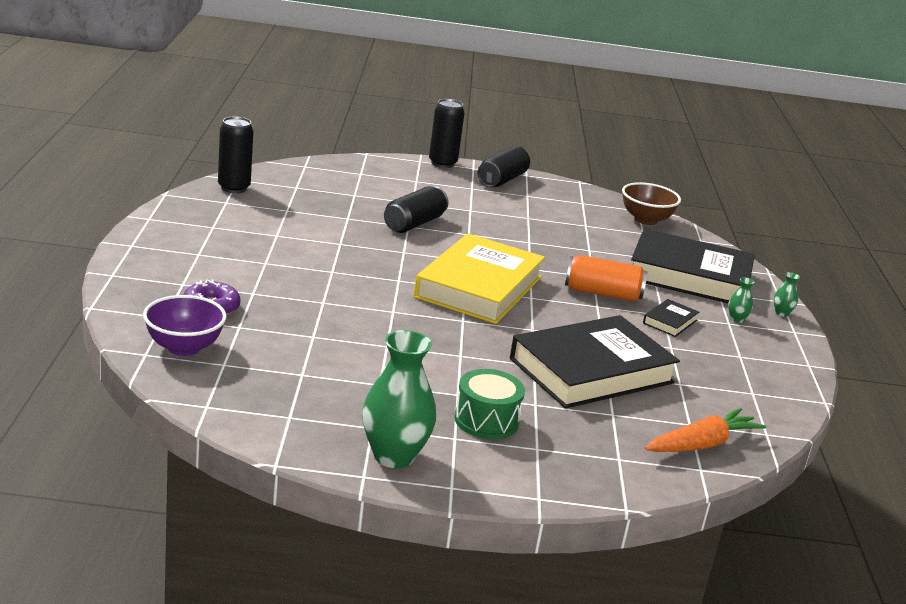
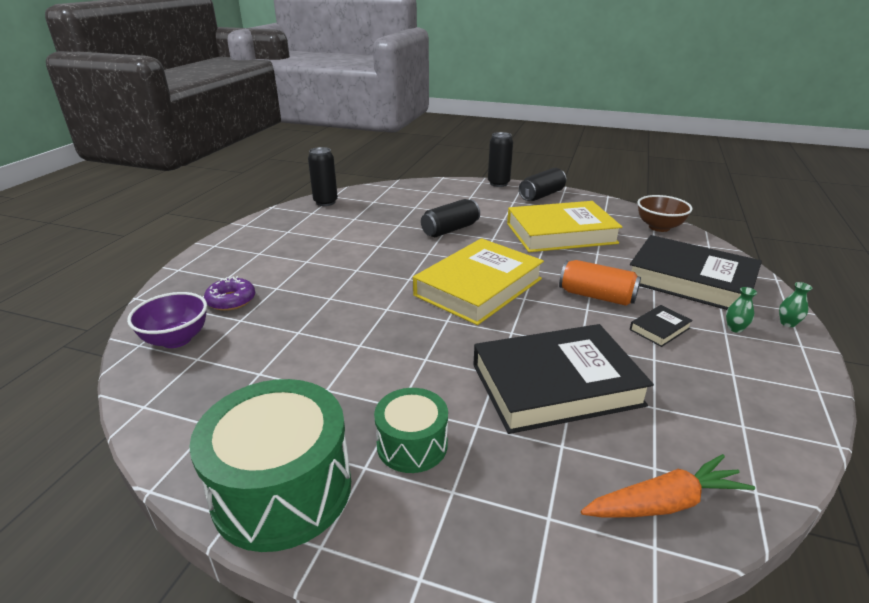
camera: 20 degrees right, 5 degrees up
(394, 456) = (282, 489): green vase -> green drum
(542, 227) = (561, 233): none -> yellow book

